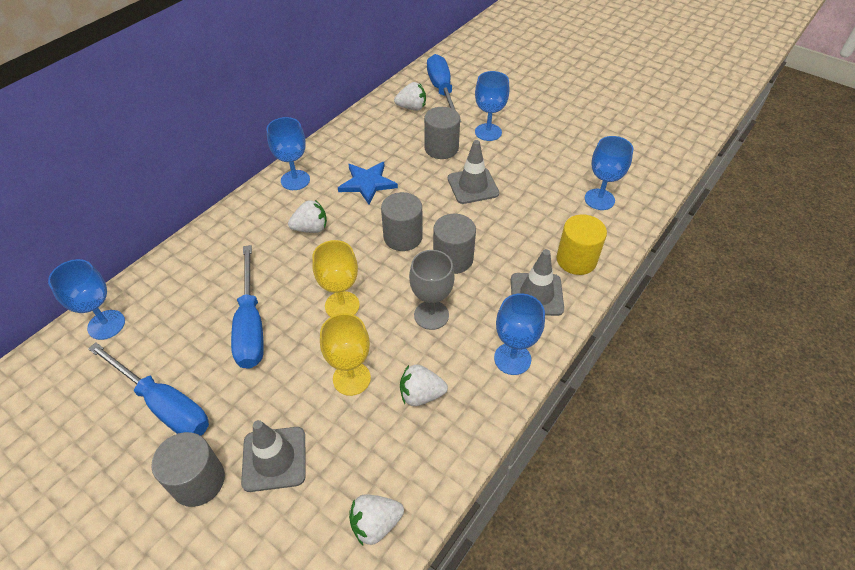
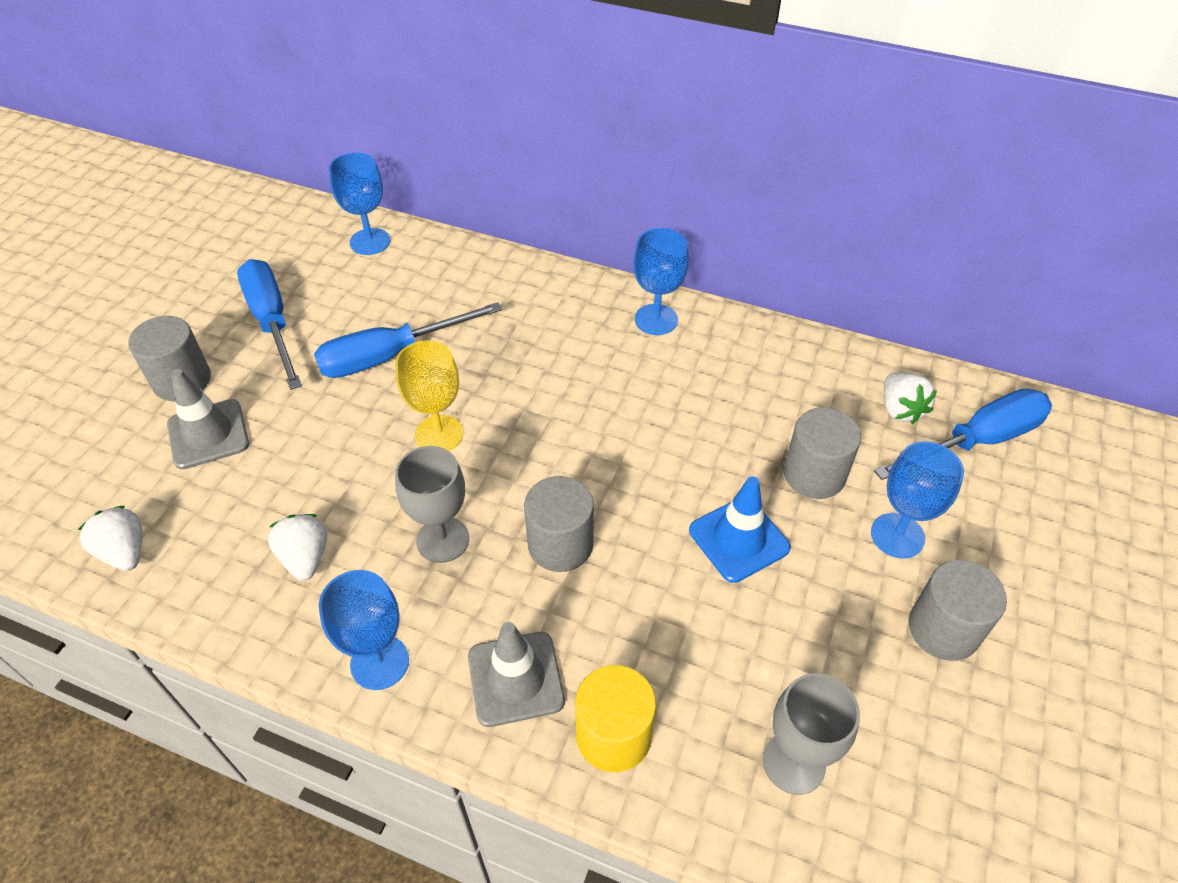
camera: 75 degrees right, 0 degrees up
(164, 404) = (272, 322): blue screwdriver -> blue screwdriver turned 135 degrees clockwise
(311, 228) = (568, 363): white strawberry -> none
(351, 378) = (323, 476): yellow goblet -> none
(367, 183) = (684, 400): blue star -> none
(403, 237) = (586, 470): grey cylinder -> grey cylinder (943, 629)
(473, 186) = (739, 539): grey traffic cone -> blue traffic cone
(599, 199) = (794, 763): blue goblet -> grey goblet

